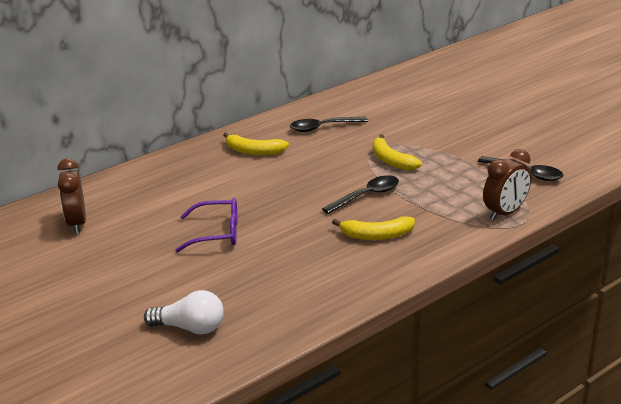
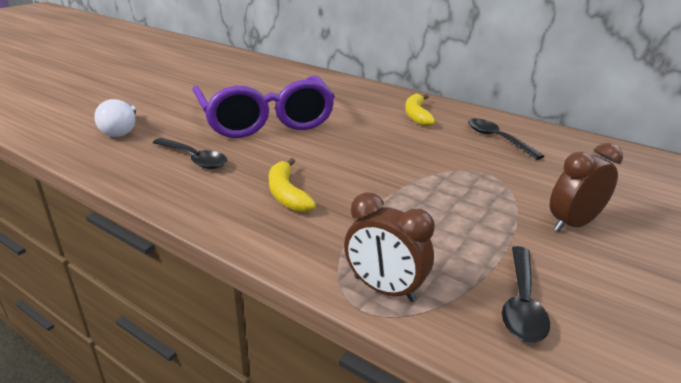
camera: 70 degrees right, 0 degrees up
(77, 223) = (264, 77): brown clock -> brown clock (572, 224)
(217, 233) = (265, 120): purple glasses -> purple glasses, size x2.02
(367, 196) = (369, 179): black spoon -> black spoon (194, 159)
(391, 161) = (460, 185): yellow banana -> none

